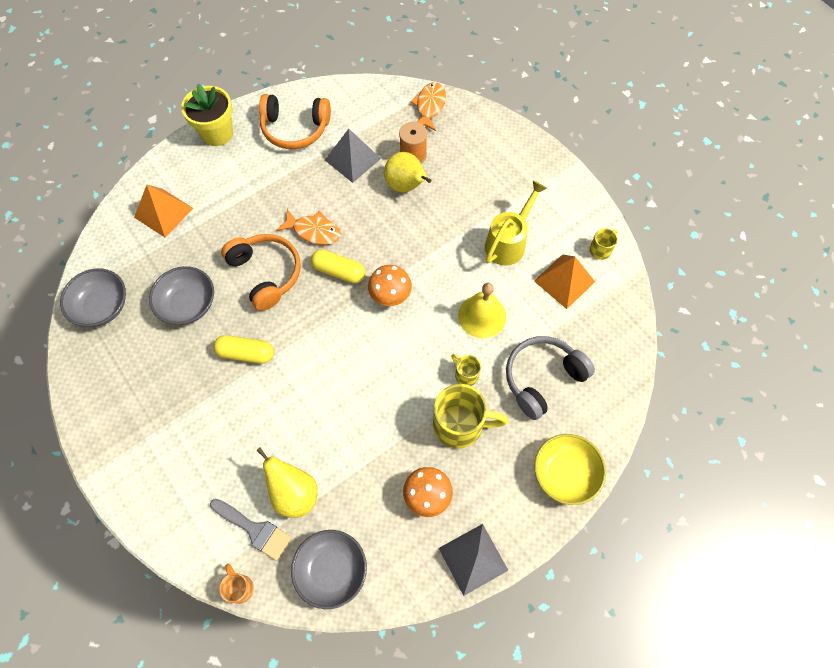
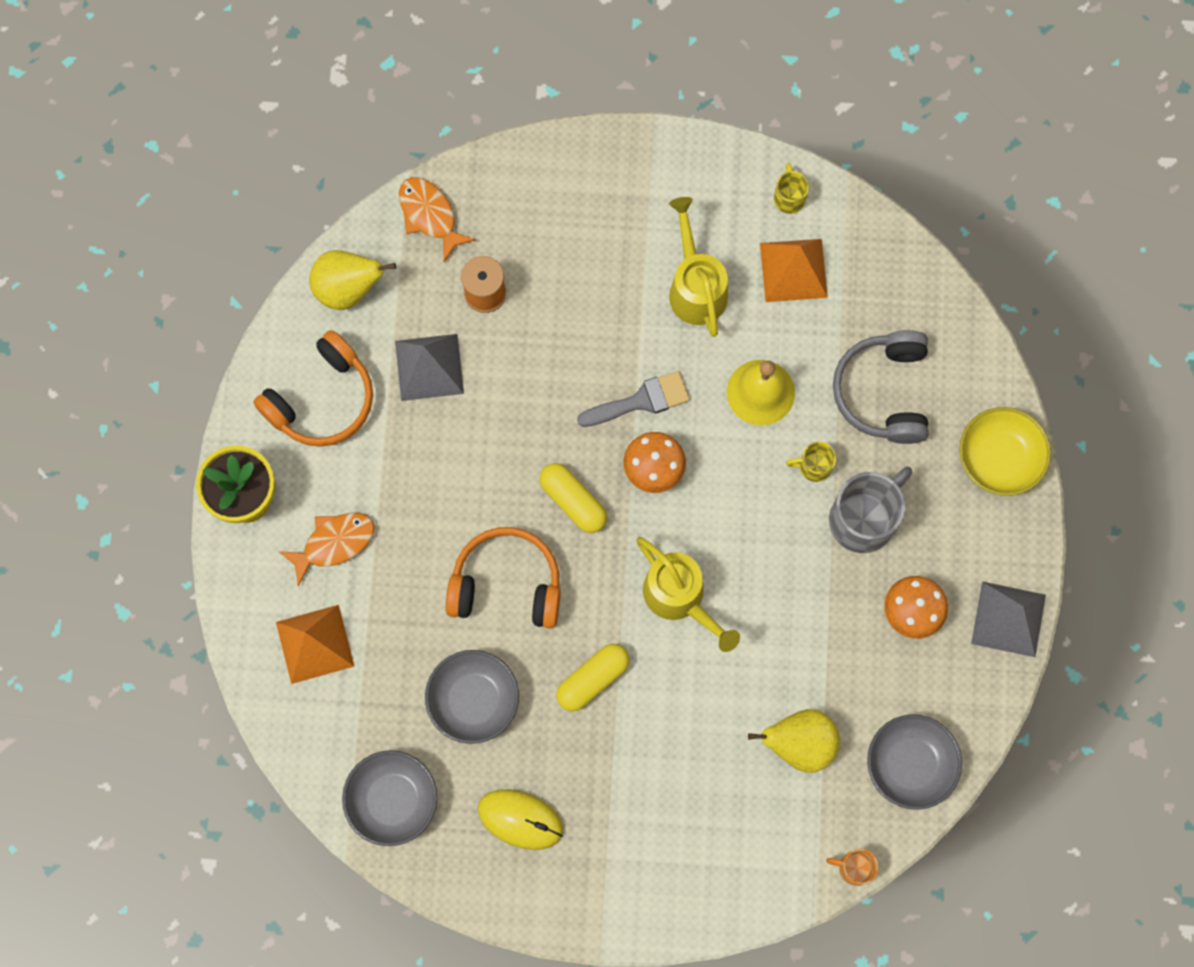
camera: 50 degrees left, 10 degrees up
(136, 376) = (520, 819): none -> yellow mouse
(254, 529) = (805, 811): grey brush -> grey brush (641, 401)
(314, 231) = (494, 489): orange fish -> orange fish (334, 543)
(329, 363) = (680, 598): none -> yellow watering can
(339, 271) = (573, 501): yellow capsule -> yellow capsule turned 75 degrees clockwise
(406, 186) = (522, 336): yellow pear -> yellow pear (348, 289)
(460, 425) = (864, 518): yellow mug -> grey mug

